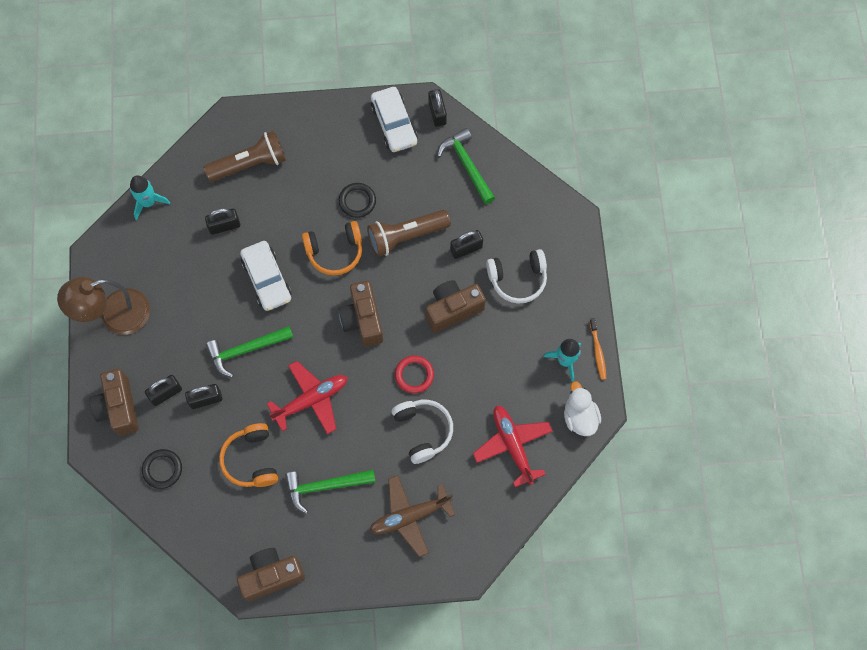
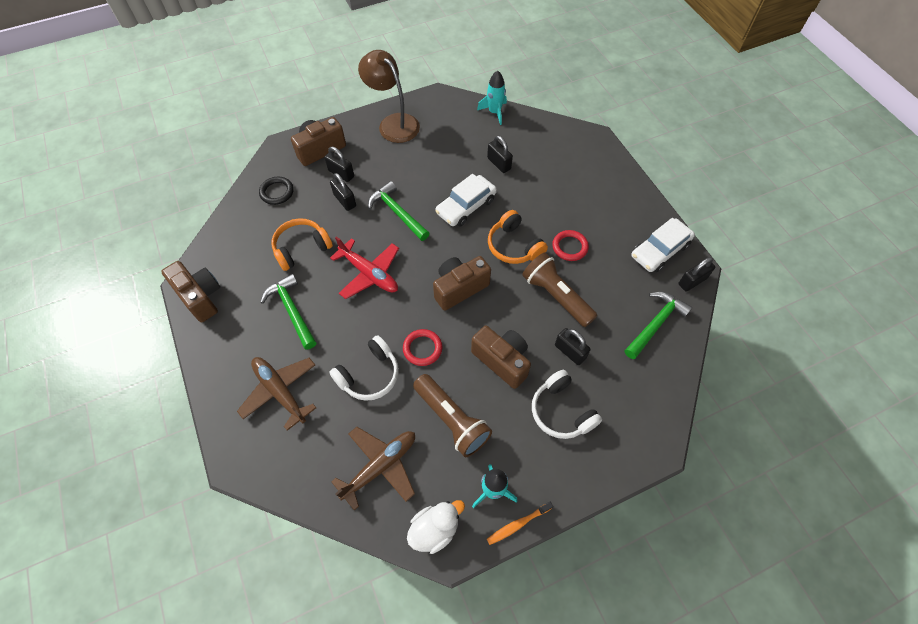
camera: 70 degrees right, 10 degrees down
(250, 164) = (561, 162): brown flashlight -> brown flashlight (452, 420)
(357, 201) = (569, 247): black ring -> red ring
(512, 445) = (380, 466): red plane -> brown plane

